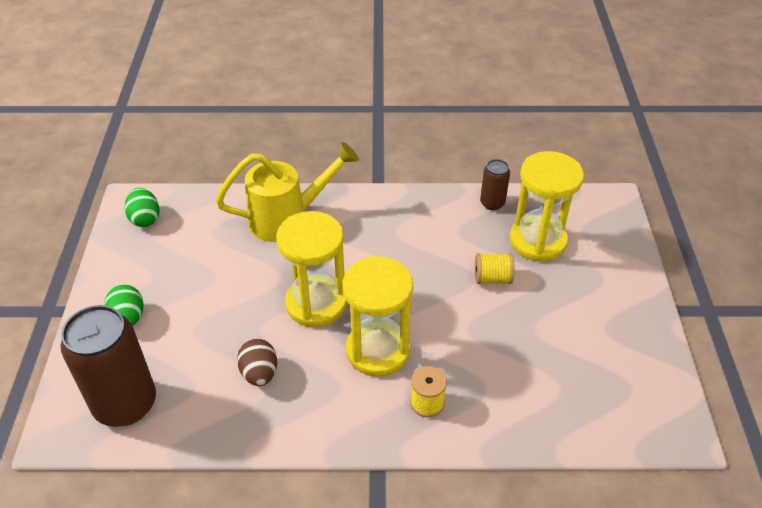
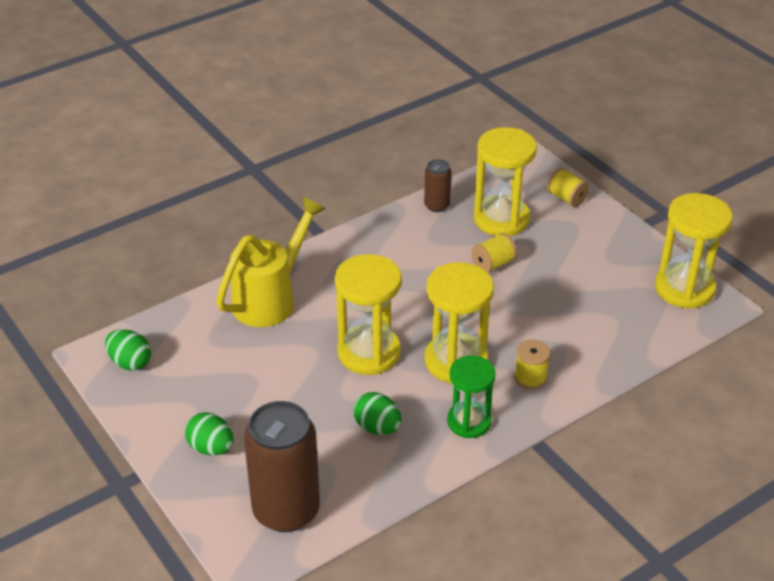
camera: 35 degrees left, 5 degrees down
(259, 373) = (377, 427): brown egg -> green egg
(336, 413) = (469, 422): none -> green hourglass
(616, 250) = (566, 198): none -> yellow spool
(657, 396) = (684, 288): none -> yellow hourglass

